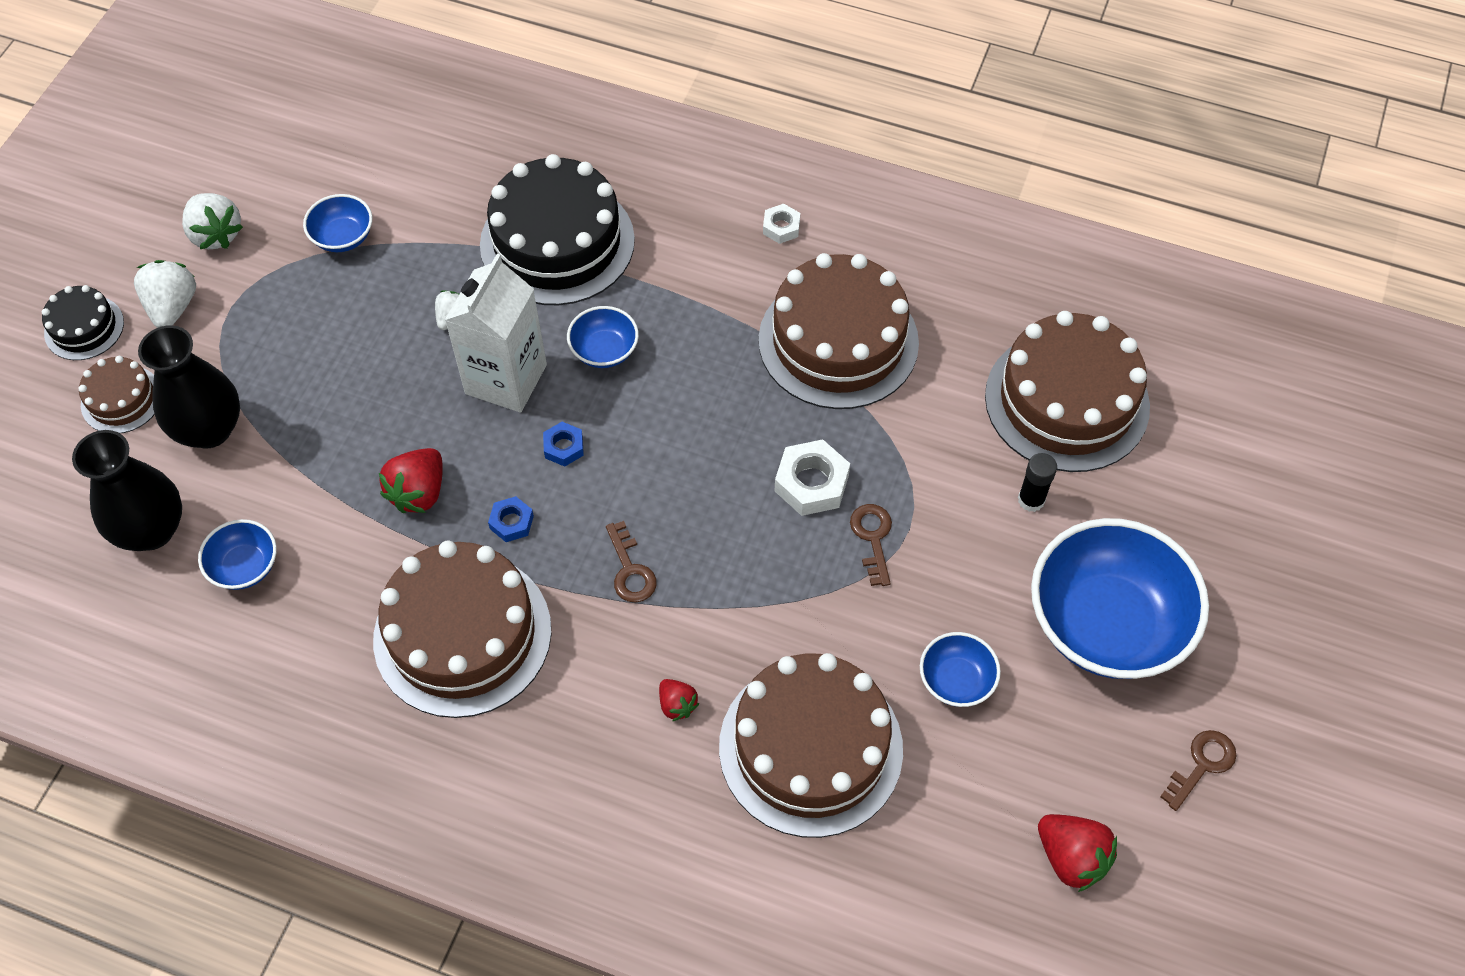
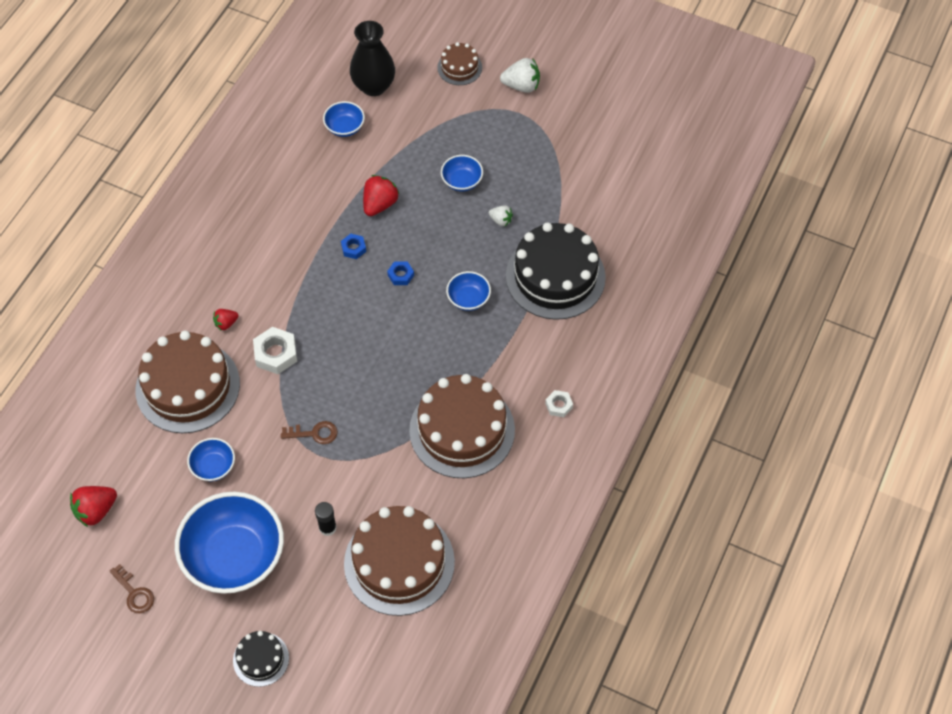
camera: 95 degrees right, 0 degrees up
(84, 328) = (510, 47): black cake -> black cake (261, 659)
(209, 429) = (435, 107): black vase -> none
(216, 234) = (574, 103): white strawberry -> none
(343, 237) = (567, 165): blue bowl -> blue bowl (462, 181)
(418, 492) = (380, 204): red strawberry -> red strawberry turned 90 degrees clockwise
(462, 634) = (287, 224): brown cake -> none
(506, 379) = (453, 247): white carton -> none
(630, 570) = (313, 305): brown key -> none
(811, 483) = (357, 404): white nut -> white nut (276, 354)

